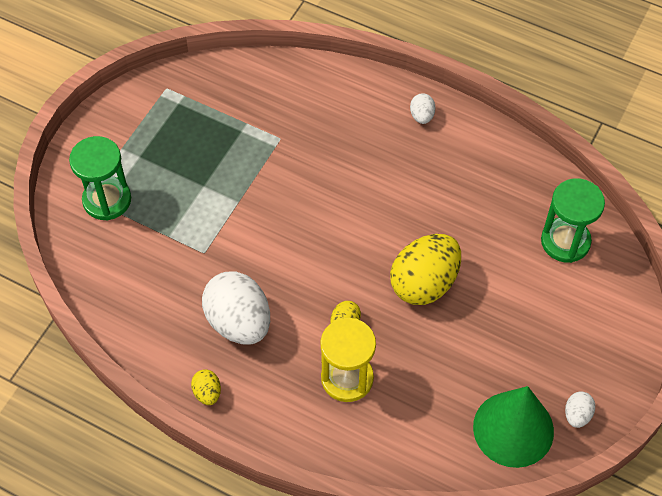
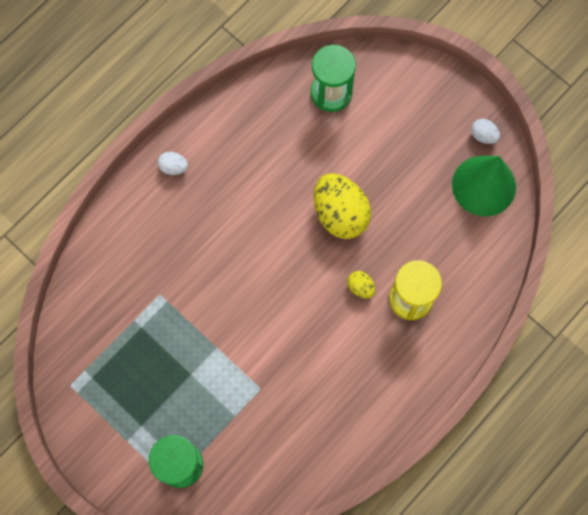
camera: 75 degrees left, 15 degrees up
(207, 393) = (396, 415): yellow egg -> none
(239, 322) = (337, 374): white egg -> none

